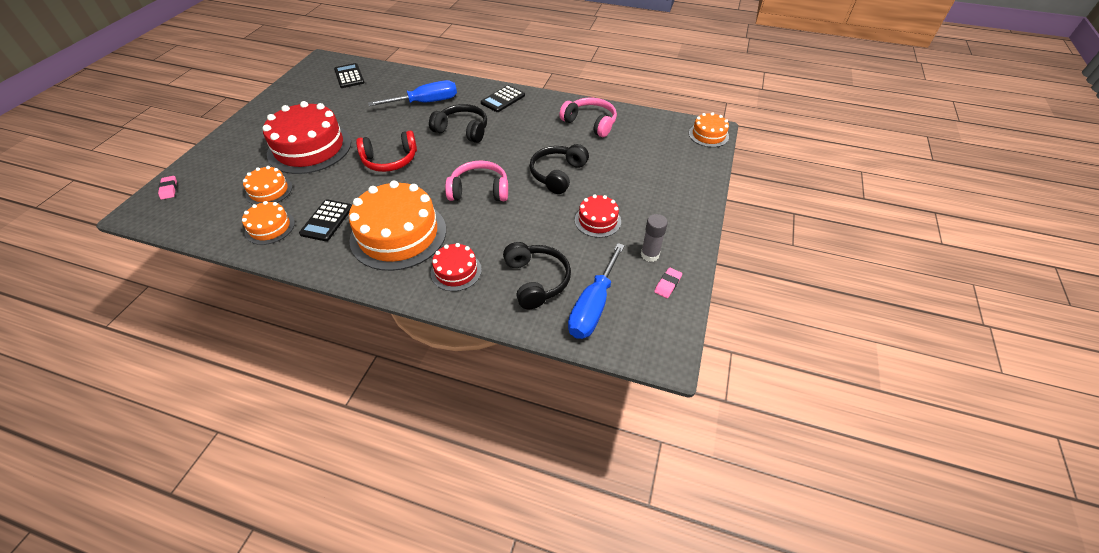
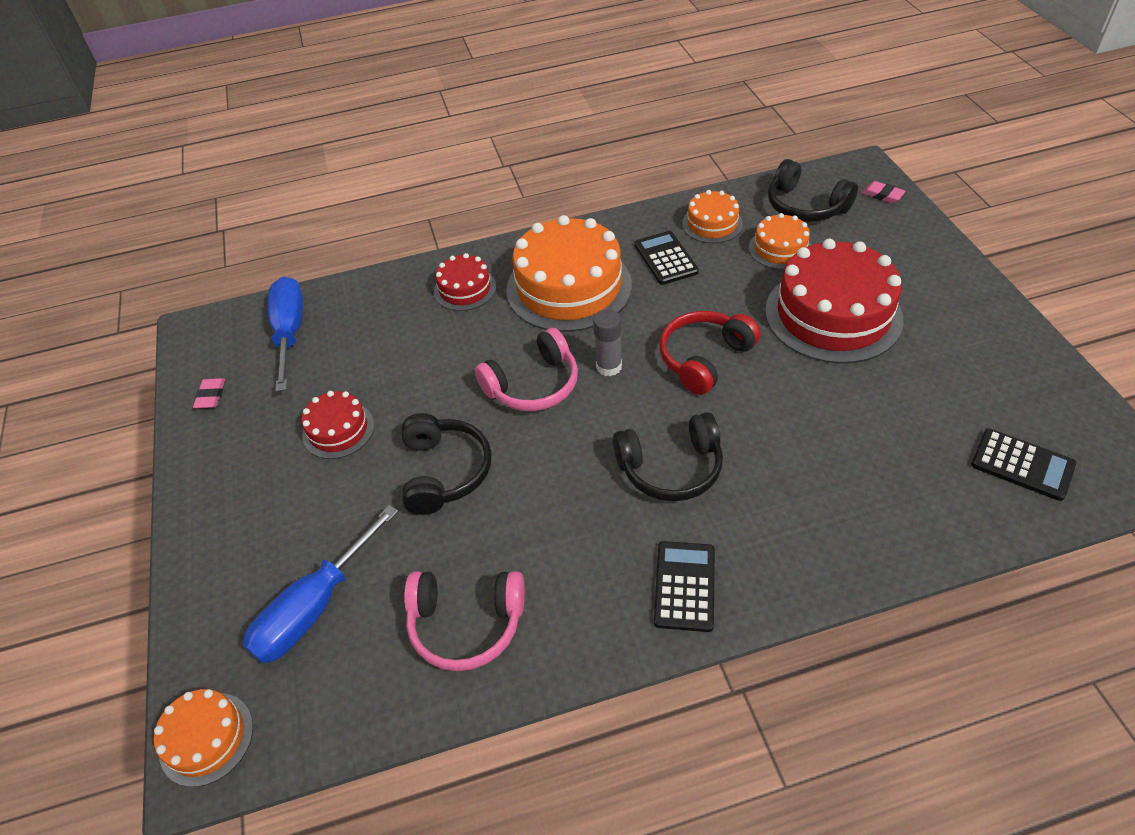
camera: 150 degrees right, 0 degrees up
(426, 102) = (804, 489): blue screwdriver -> blue screwdriver (314, 607)
(536, 280) = (369, 324): black headphones -> black headphones (805, 206)
(650, 255) = (246, 420): grey glue stick -> grey glue stick (609, 366)

